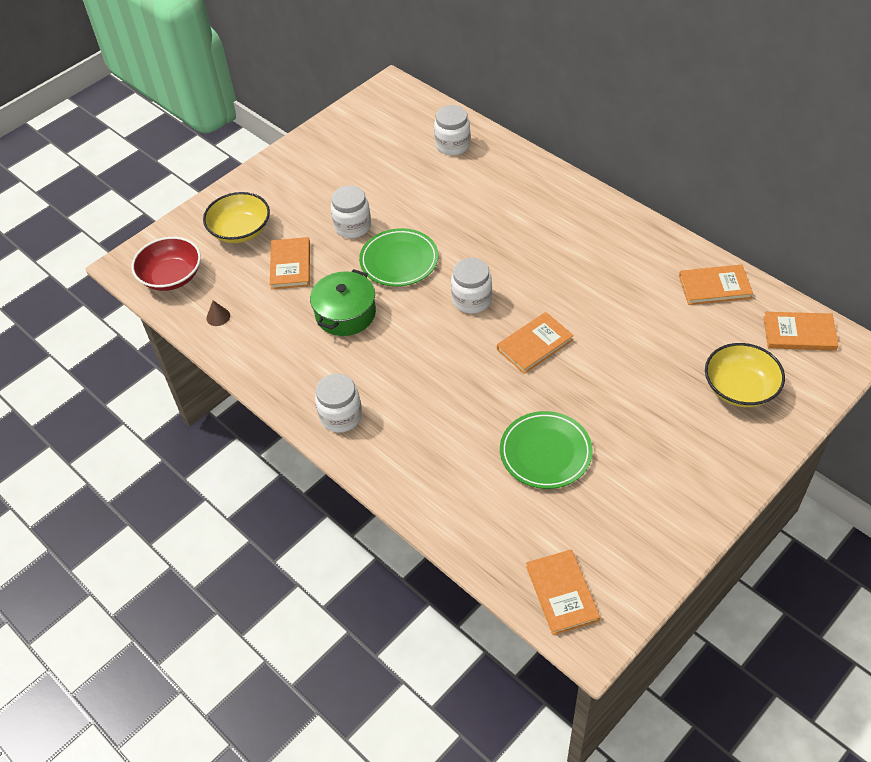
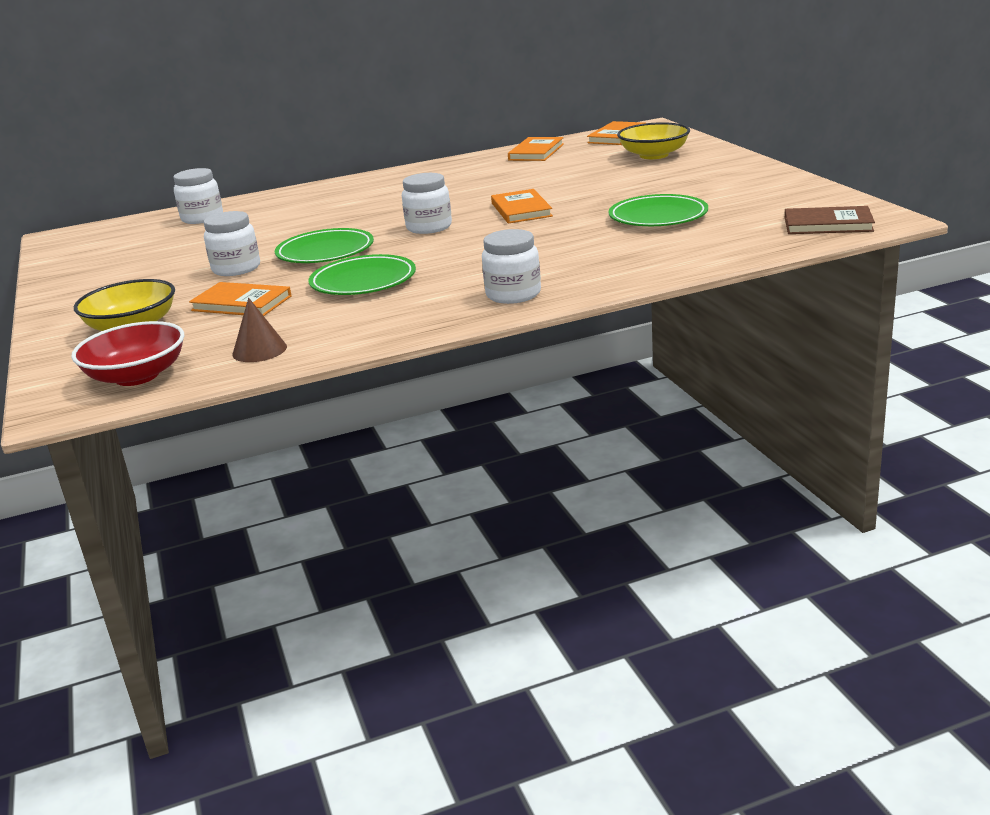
camera: 65 degrees left, 25 degrees down
(218, 317) = (259, 350): brown cone -> brown cone, size x1.51
(345, 313) = (363, 281): green pot -> green plate
(562, 593) = (828, 224): orange book -> brown book

